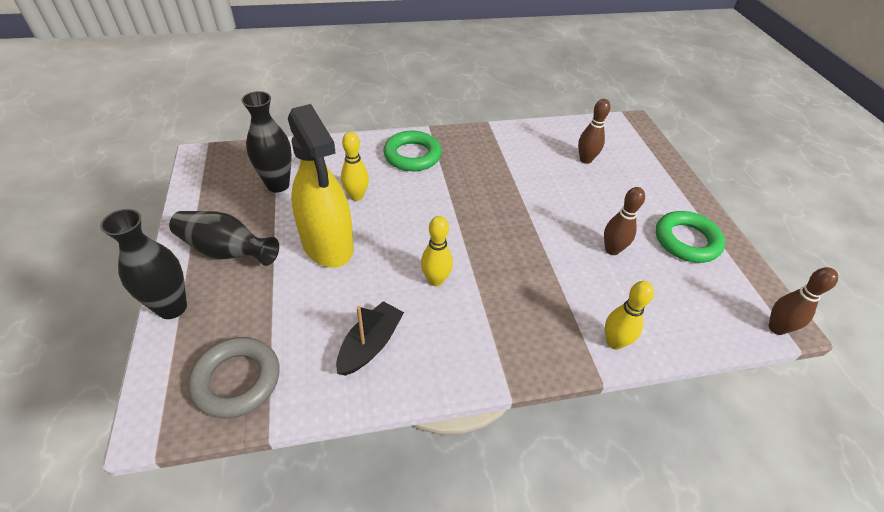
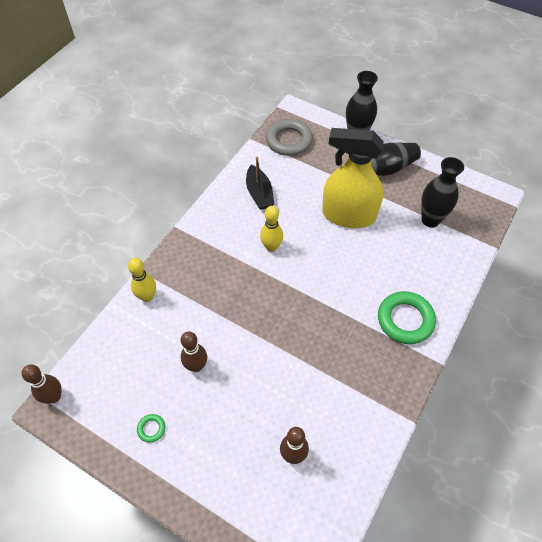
camera: 135 degrees right, 10 degrees up
(356, 196) = (383, 254): yellow bowling pin -> none
(686, 241) = (151, 429): green ring -> green ring, size x0.45

